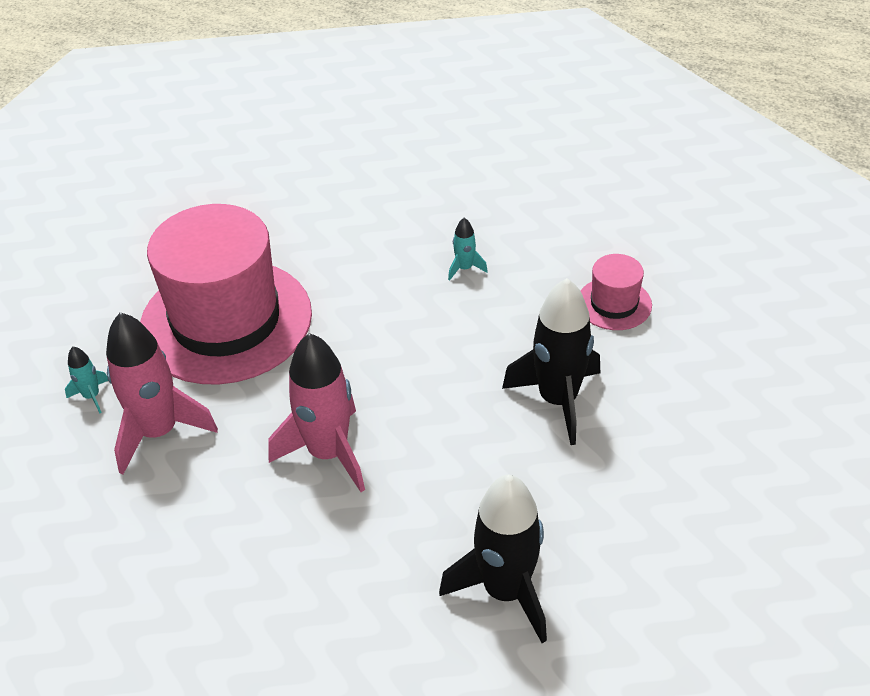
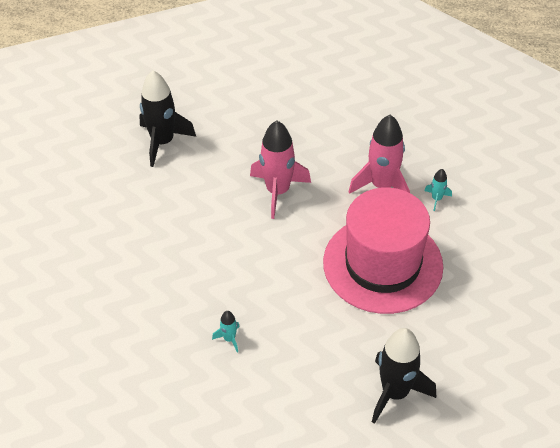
camera: 165 degrees right, 5 degrees up
(558, 400) = (147, 247): black rocket -> black rocket (395, 392)
(614, 304) = (115, 327): pink hat -> none

